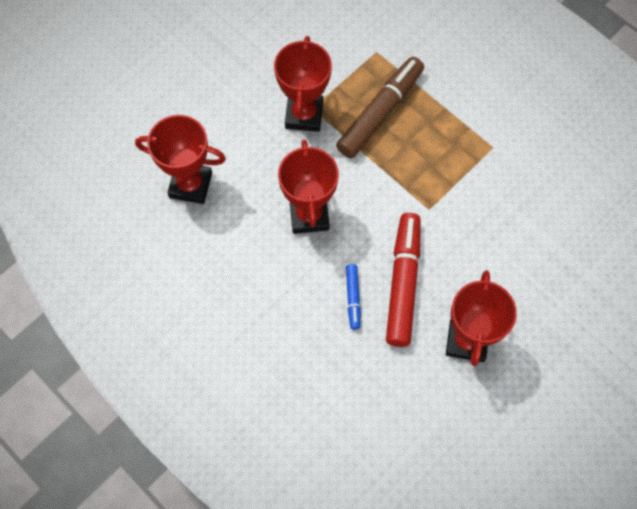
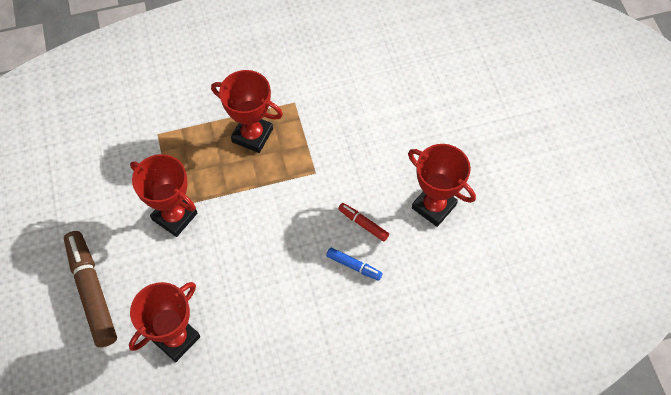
camera: 60 degrees left, 5 degrees down
(309, 215) = (265, 260): red trophy -> red trophy (252, 135)
(380, 112) = (212, 160): brown marker -> brown marker (92, 291)
(403, 283) = (363, 224): red marker -> red marker, size x0.48

